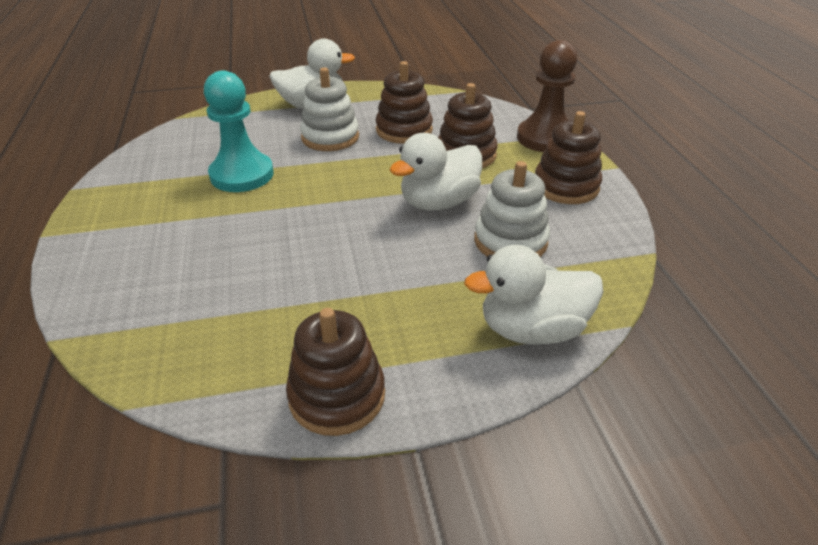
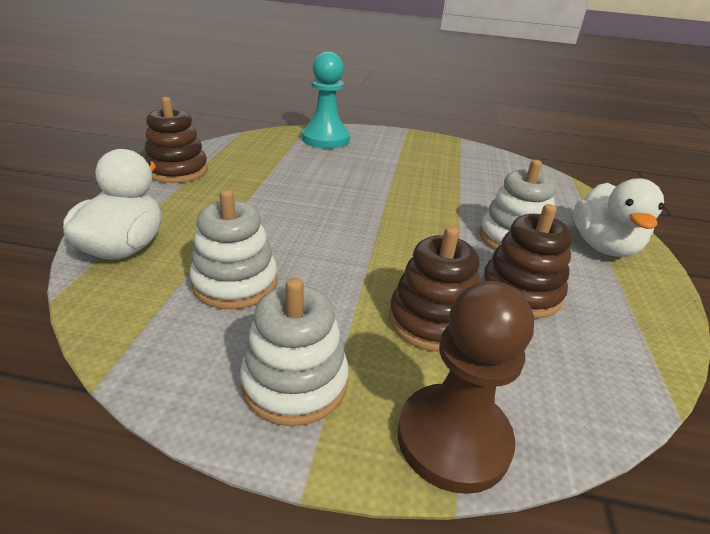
camera: 110 degrees right, 5 degrees down
(242, 175) = (451, 186): turquoise pawn -> turquoise pawn (325, 139)
(438, 202) = (338, 264): white duck -> none
(566, 186) = (295, 382): brown stacking toy -> white stacking toy

